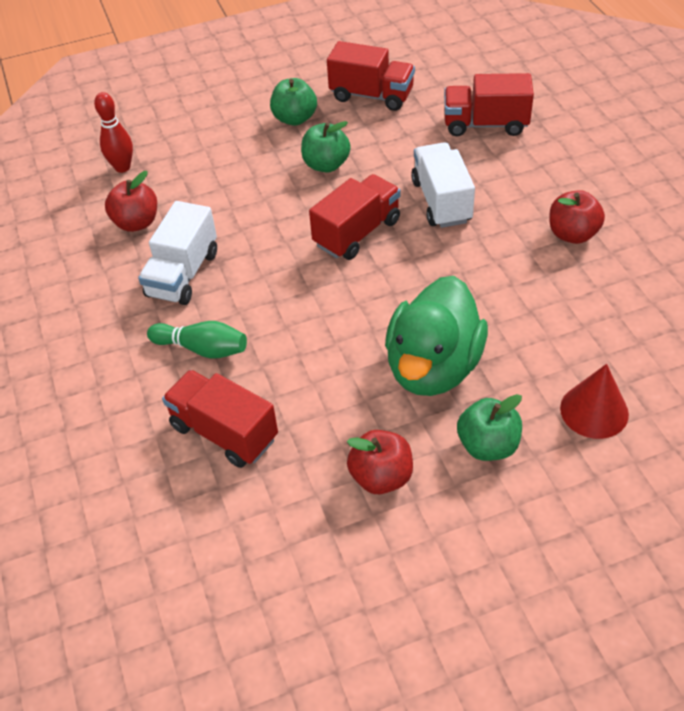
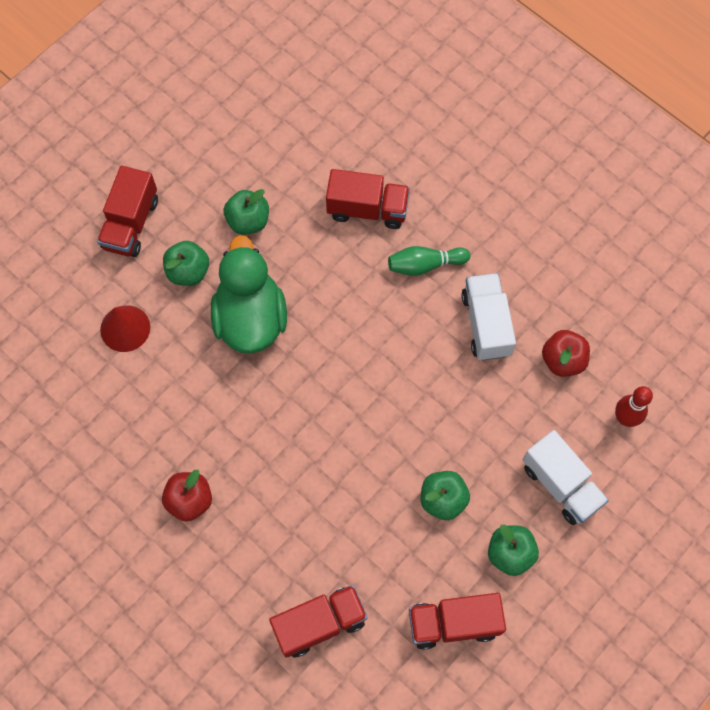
camera: 150 degrees right, 20 degrees up
(357, 233) = (371, 426): red truck -> red truck (131, 224)
(381, 477) = (248, 221): red apple -> green apple
(441, 201) = (317, 495): white truck -> white truck (561, 484)

